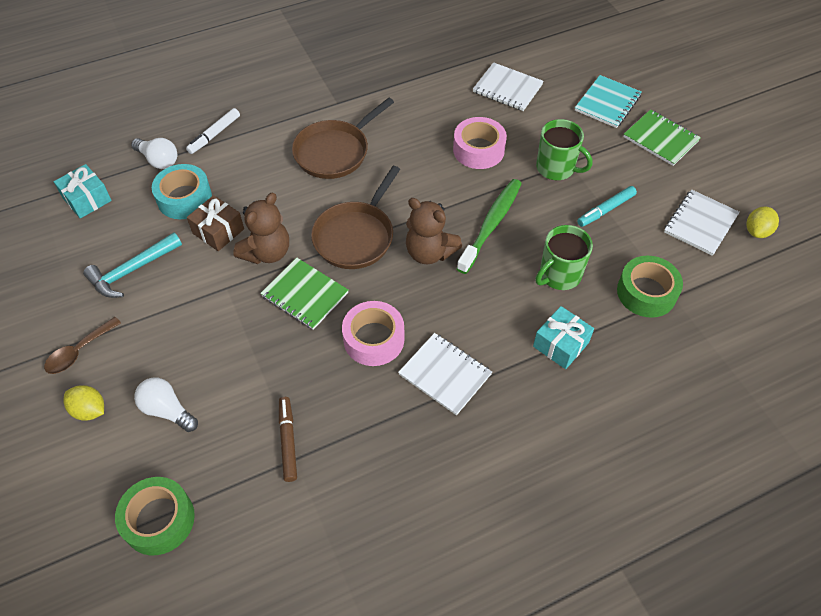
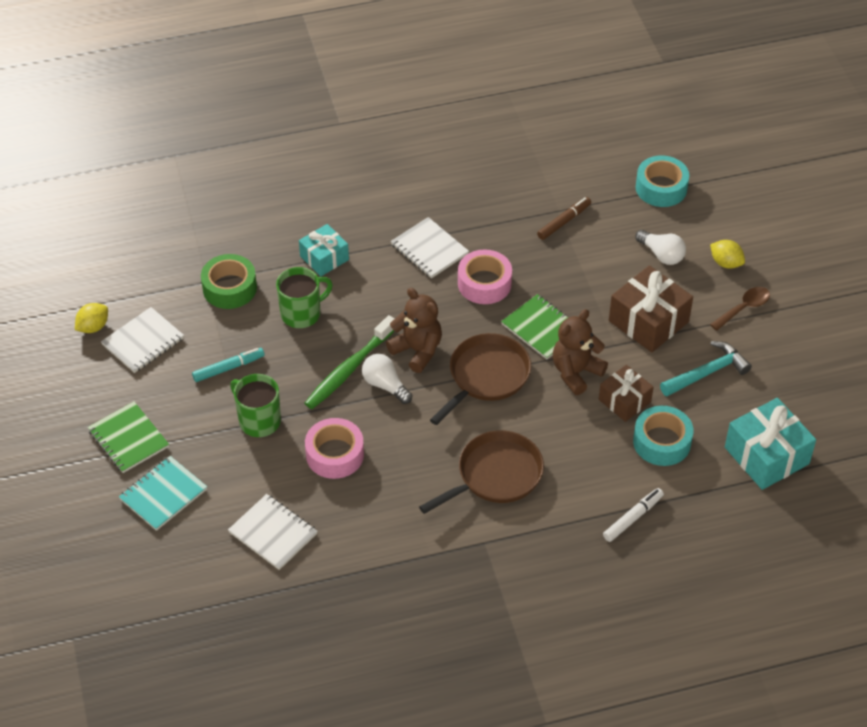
camera: 170 degrees left, 5 degrees down
(87, 199) = (766, 455): turquoise gift -> turquoise gift, size x1.58
(158, 160) = (694, 493): white light bulb -> white light bulb (385, 385)
(159, 520) = (661, 188): green tape -> turquoise tape
(189, 319) = (648, 321): none -> brown gift
(288, 441) = (564, 222): brown marker -> brown marker turned 135 degrees counterclockwise

